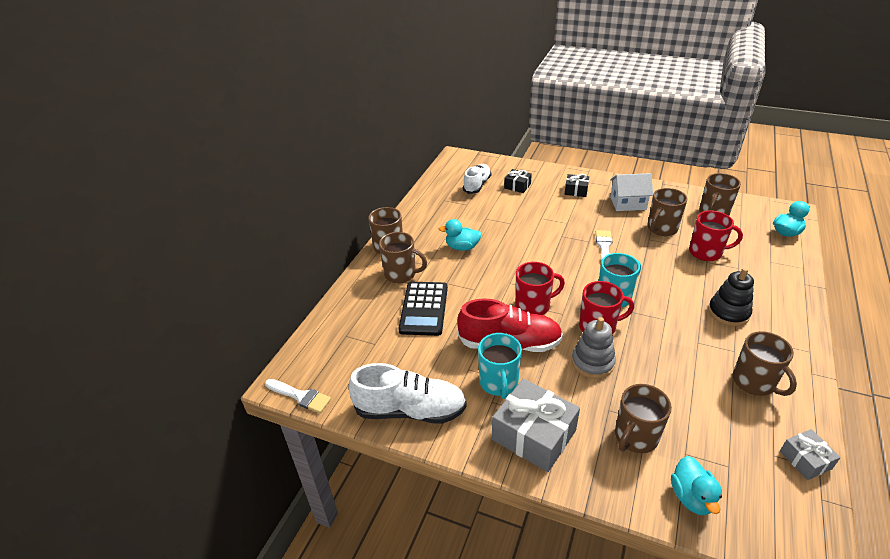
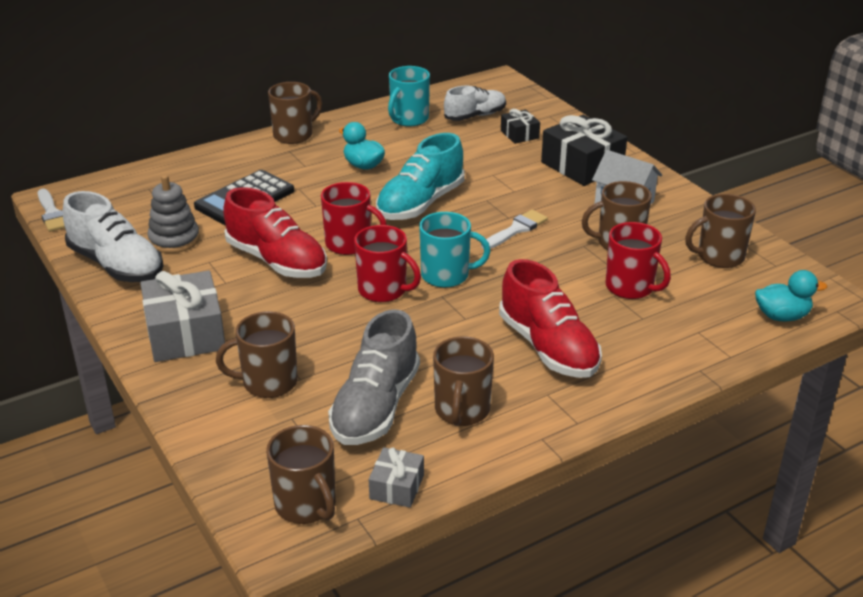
camera: 35 degrees right, 5 degrees down
(401, 274) = (269, 162): brown mug -> brown mug (306, 505)
(499, 383) = (218, 284): turquoise mug -> turquoise mug (408, 119)
(531, 256) = (420, 204): none -> turquoise shoe
(576, 191) = (582, 165): black gift -> black gift, size x1.91
(592, 362) = (327, 313): grey stacking toy -> grey stacking toy (174, 240)
(692, 497) = (242, 446): turquoise duck -> none
(713, 411) = (376, 406): none -> grey shoe
(728, 312) = (548, 347): black stacking toy -> red shoe

